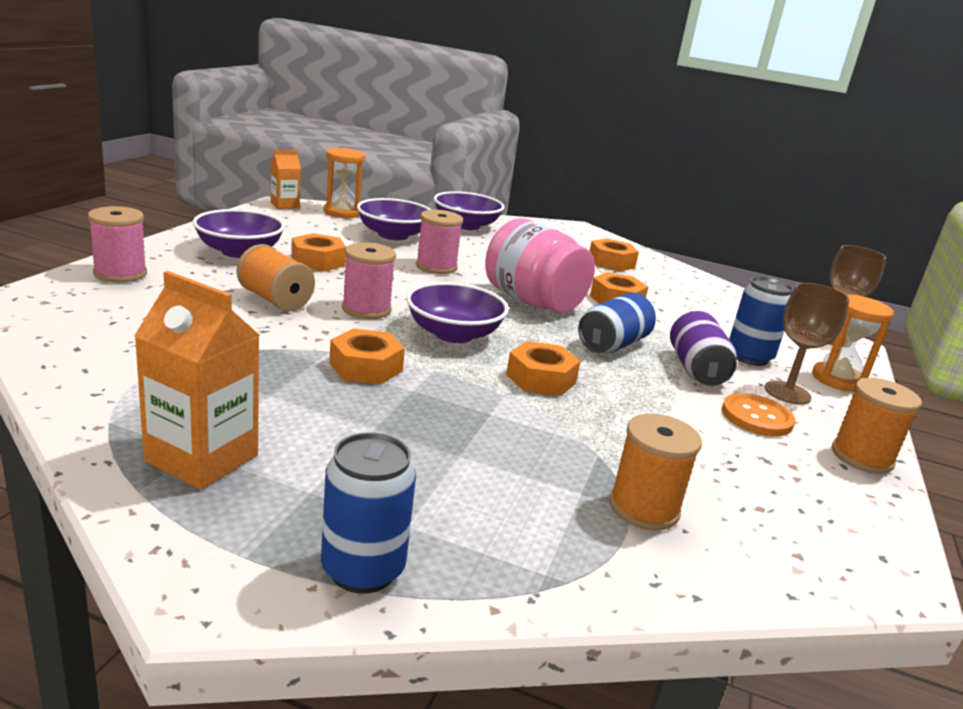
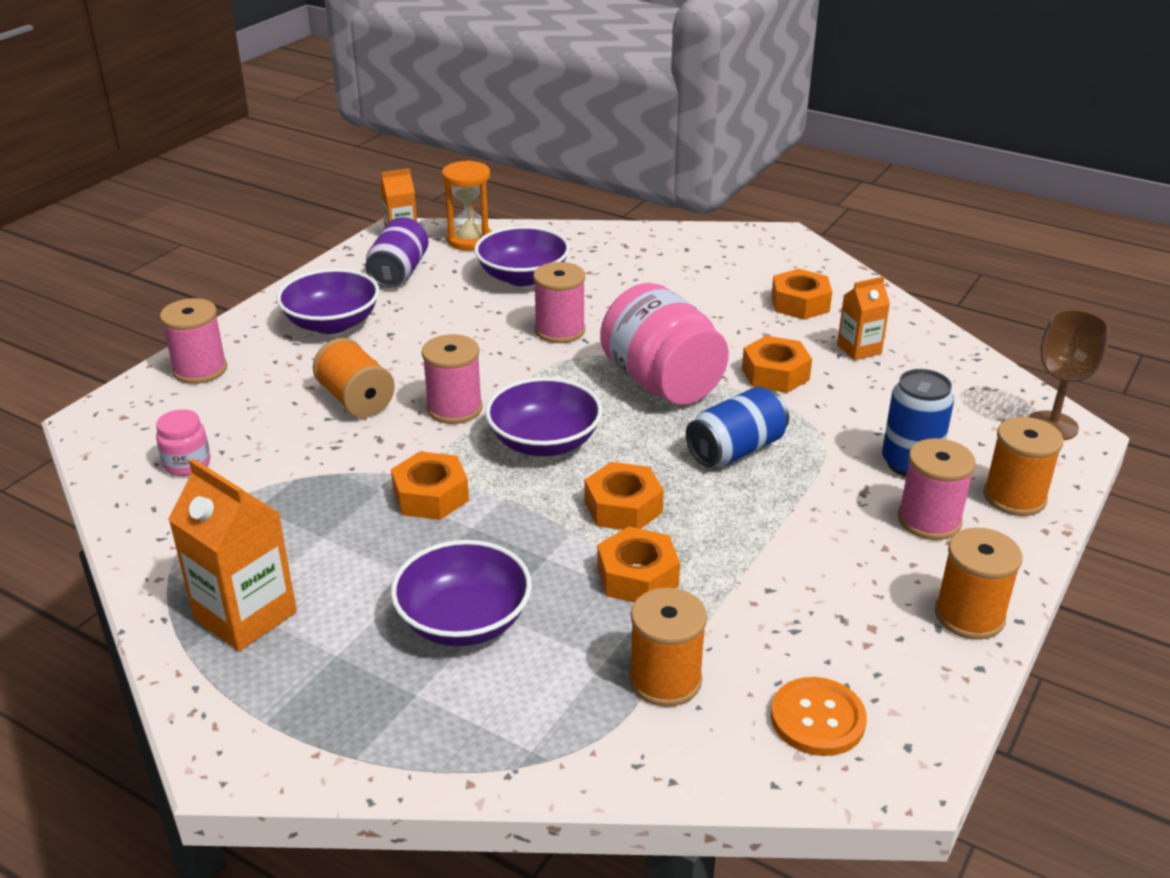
camera: 15 degrees right, 10 degrees up
(117, 337) = (187, 464): none -> pink jar
(318, 261) = (418, 332): orange nut -> orange nut (637, 576)
(362, 570) = (363, 739): blue can -> none
(466, 225) = (624, 249): purple bowl -> purple bowl (464, 621)
(669, 289) = (859, 349): none -> orange carton
(696, 369) = (826, 486): purple can -> purple can (399, 272)
(757, 417) = (865, 559): orange button -> orange button (817, 719)
(787, 393) = (929, 520): brown goblet -> pink spool
(837, 379) = (1014, 497): orange hourglass -> orange spool

